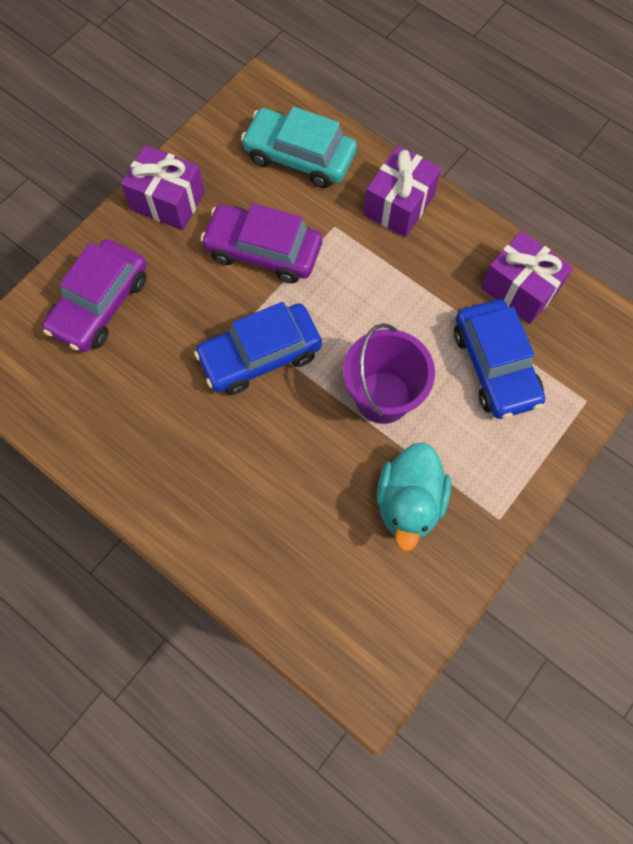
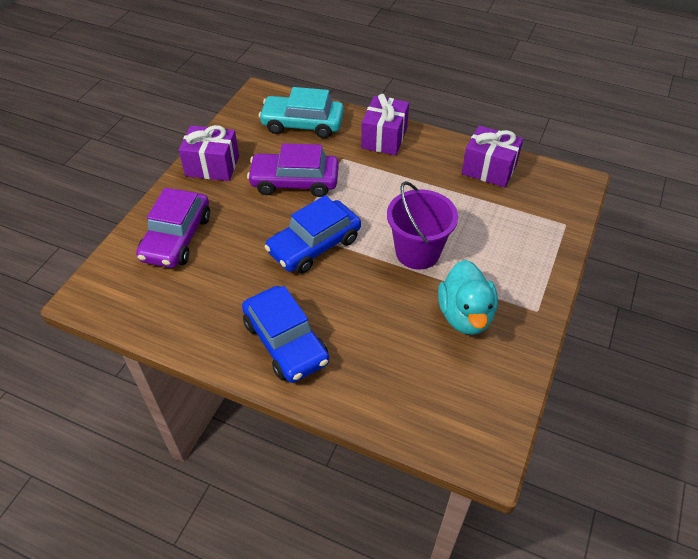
camera: 15 degrees left, 20 degrees down
(495, 366) = (492, 216): blue car -> blue car (286, 342)

